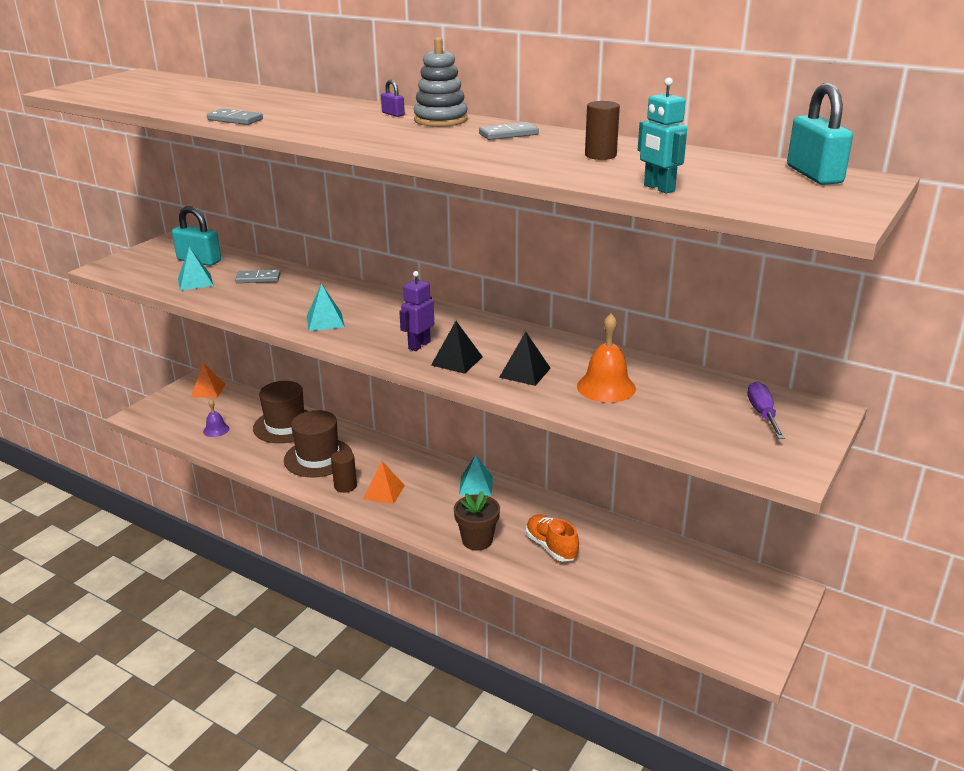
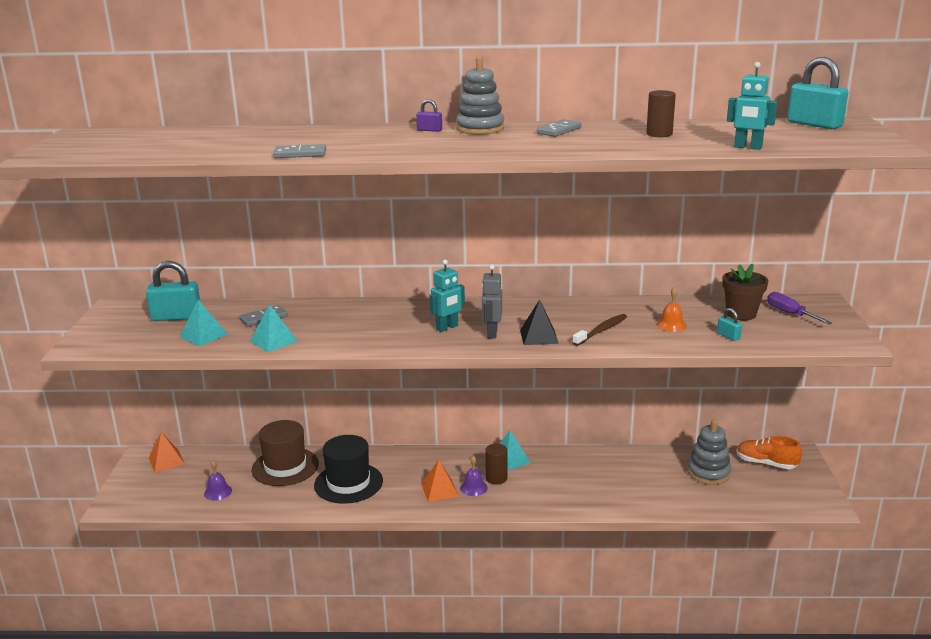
camera: 30 degrees left, 5 degrees down
(318, 457) = (348, 483): brown hat -> black hat
(325, 321) = (383, 336): turquoise pyramid -> turquoise pyramid (273, 341)
(345, 486) = (400, 497): brown cylinder -> brown cylinder (496, 478)
(388, 328) = (447, 327): none -> turquoise robot
(415, 500) = (473, 488): none -> purple bell
(419, 345) = (491, 333): purple robot -> grey robot
(477, 540) = (557, 499): brown flower pot -> brown flower pot (741, 314)
(525, 372) = (601, 331): black pyramid -> brown toothbrush
(551, 547) = (616, 484): orange shoe -> orange shoe (766, 463)
(606, 387) = (671, 325): orange bell -> orange bell, size x0.61
(650, 418) = (728, 336): none -> turquoise padlock
(660, 571) = (708, 472): none -> grey stacking toy

